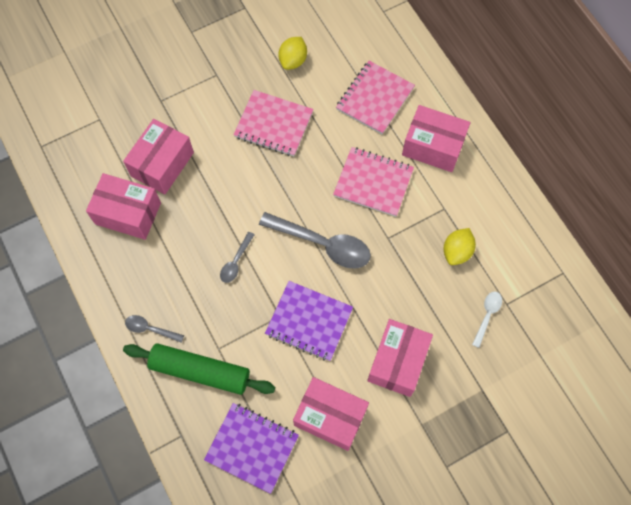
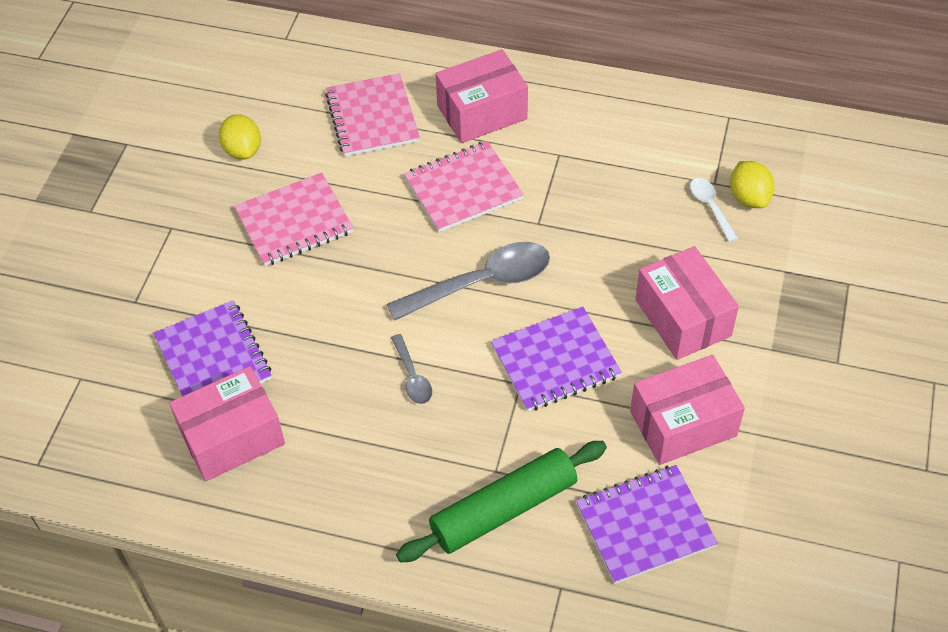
camera: 45 degrees left, 15 degrees down
(150, 329) = (399, 522): grey spoon -> none
(162, 164) = (213, 358): pink box -> purple notebook
(457, 251) = (616, 179): yellow lemon -> yellow lemon (749, 197)

